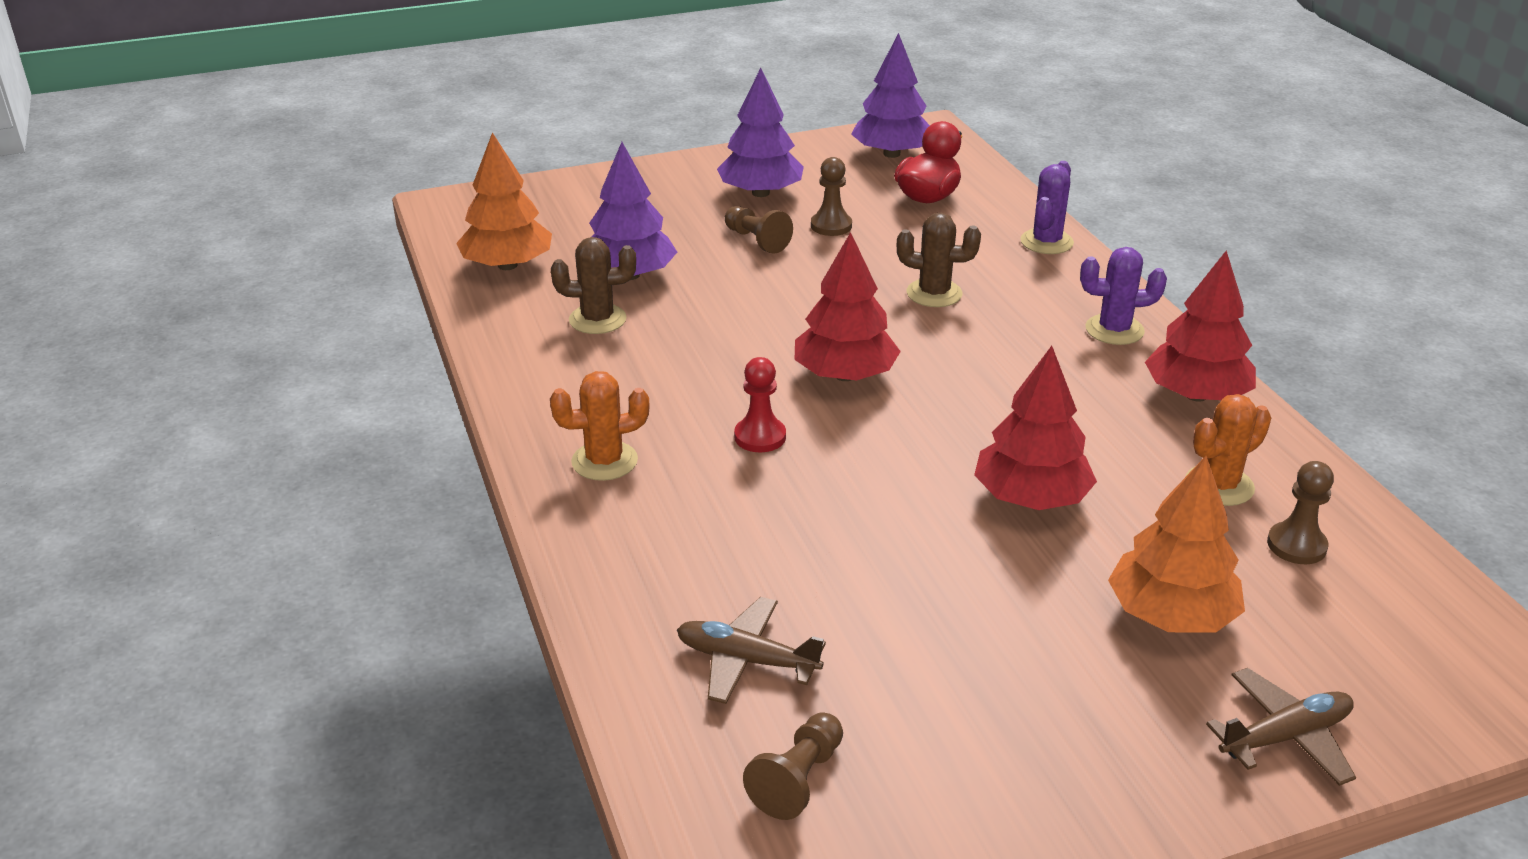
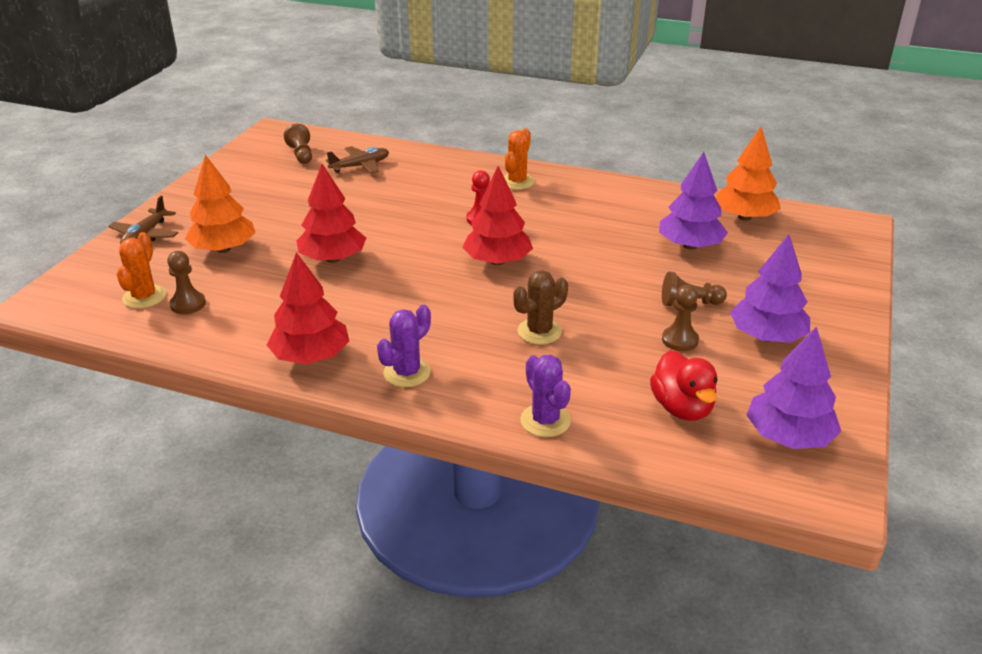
camera: 130 degrees right, 0 degrees up
(597, 319) = (647, 220): brown cactus -> none
(1219, 485) = (250, 312): orange cactus -> orange cactus (144, 297)

